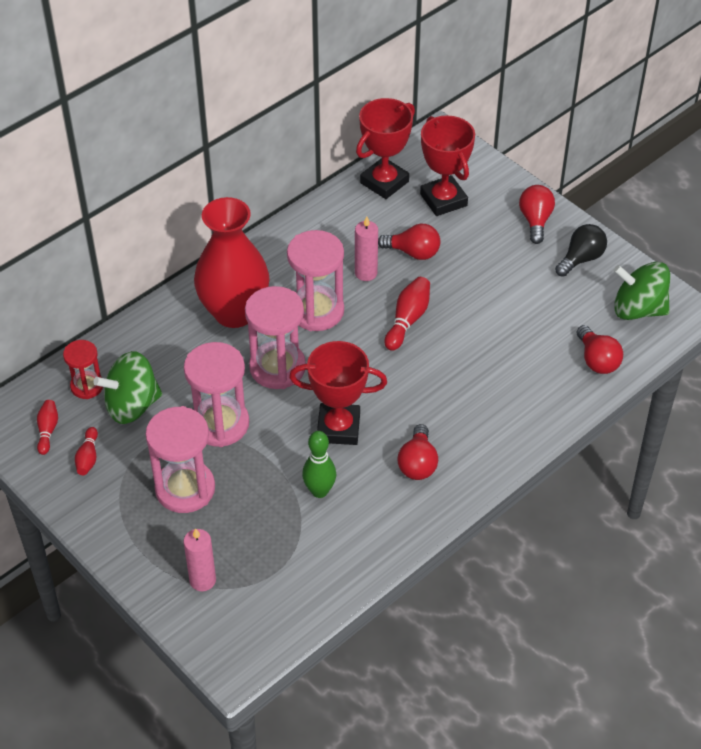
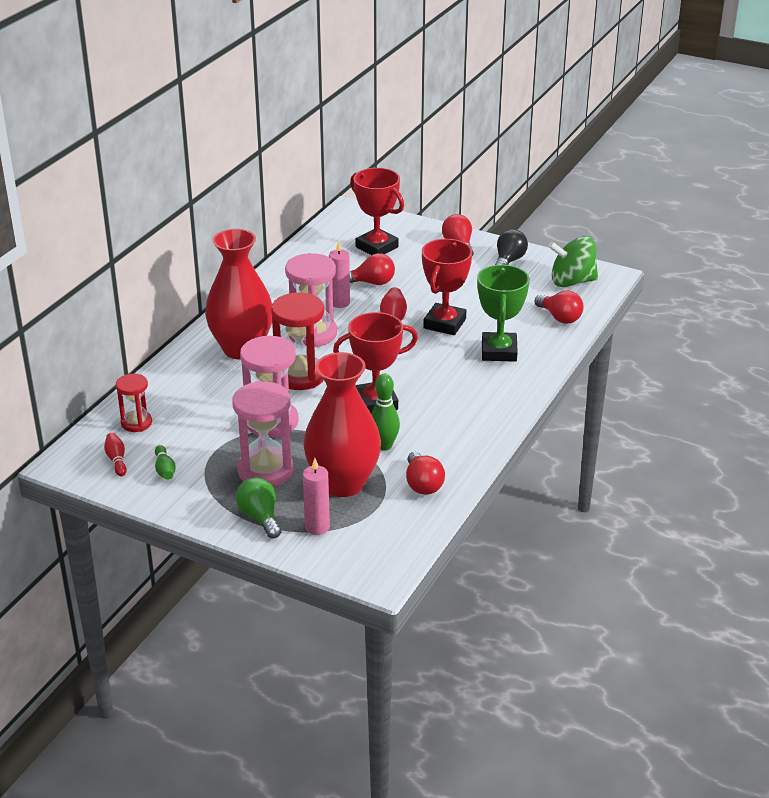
camera: 20 degrees left, 15 degrees down
(88, 457) = (164, 469): red bowling pin -> green bowling pin
(132, 405) = (185, 427): green spinning top -> none
(152, 550) = (260, 517): none -> green light bulb
(254, 530) = (343, 483): none -> red vase
(277, 368) = (300, 376): pink hourglass -> red hourglass
(384, 182) = (321, 245): red trophy -> red trophy (444, 323)
(417, 463) = (456, 410): red light bulb -> red light bulb (422, 484)
(504, 392) = (499, 351): none -> green trophy

